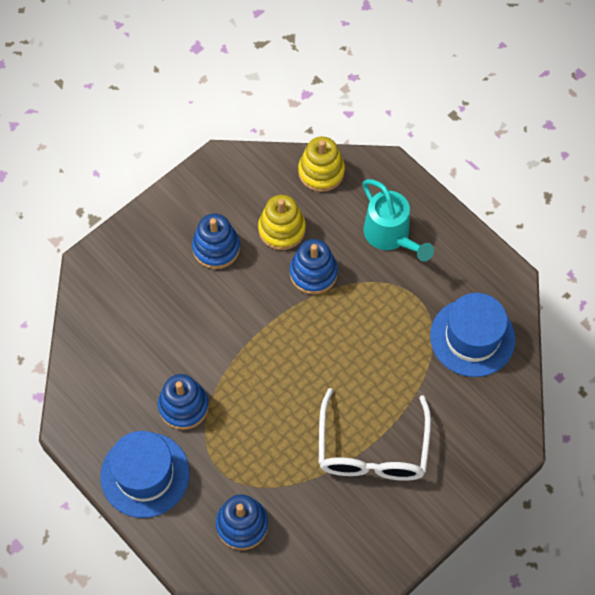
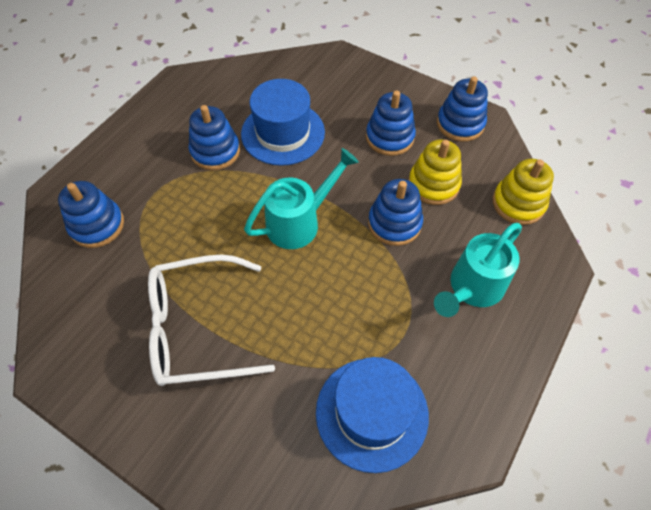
camera: 75 degrees right, 5 degrees down
(145, 474) = (141, 139): blue hat -> blue hat (283, 133)
(219, 184) = (460, 124): none -> blue stacking toy
(290, 348) = (299, 222): none -> turquoise watering can

